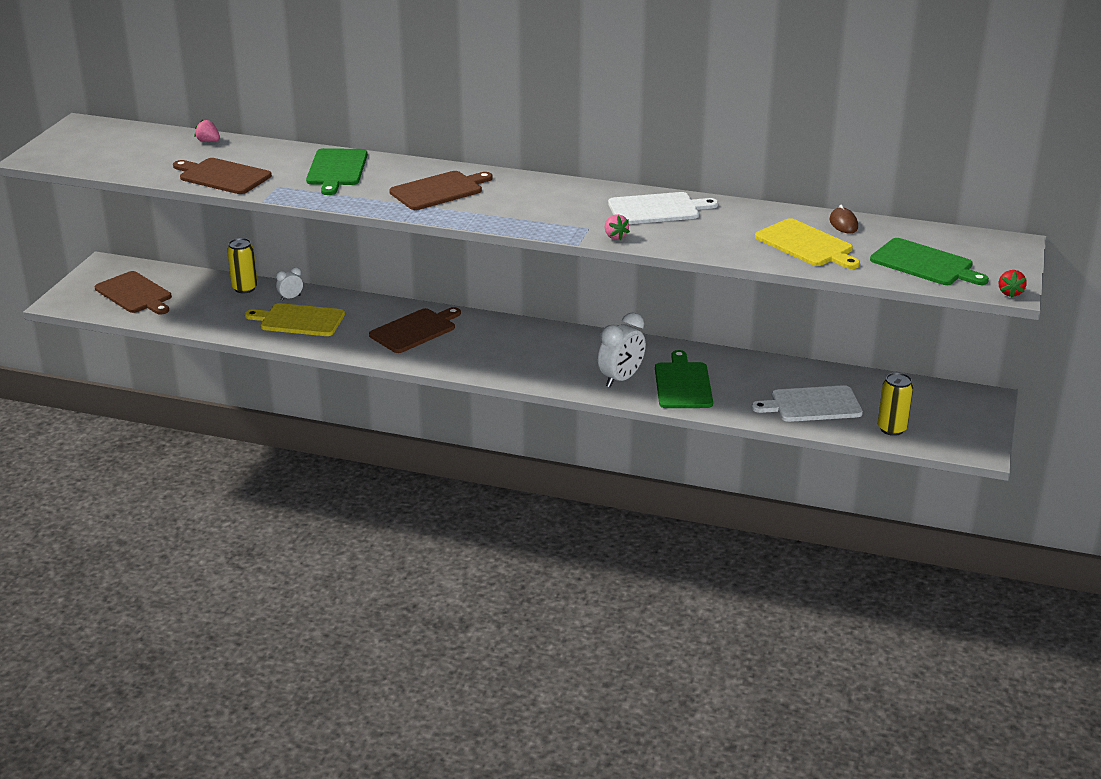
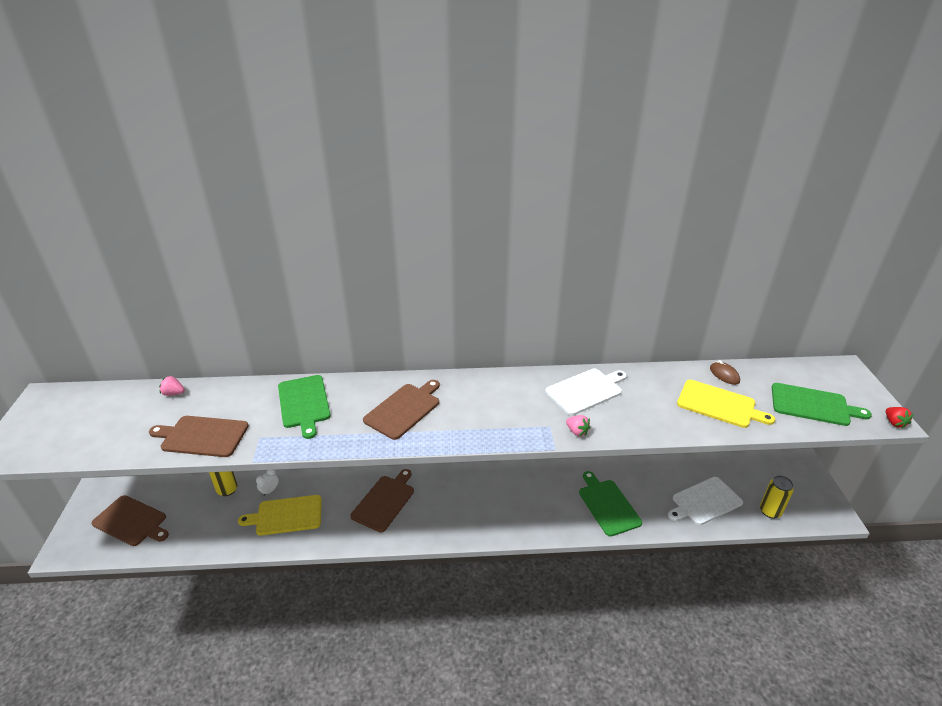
camera: 20 degrees left, 5 degrees up
(621, 379) = (563, 513): white clock -> none

